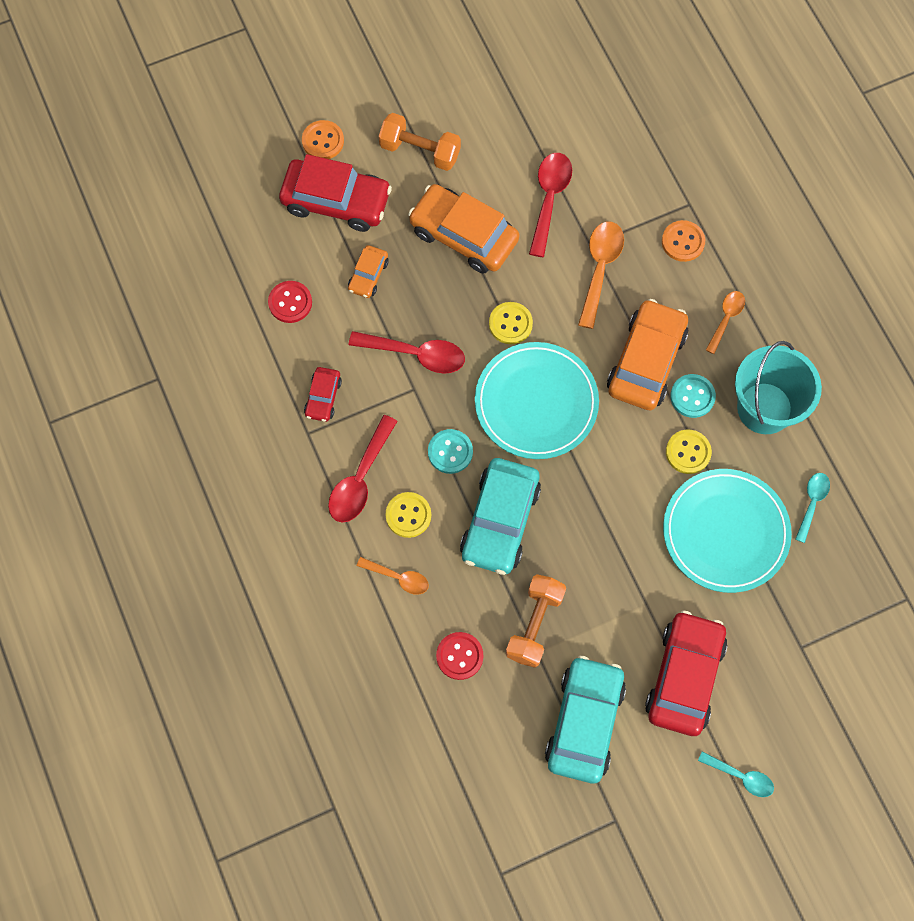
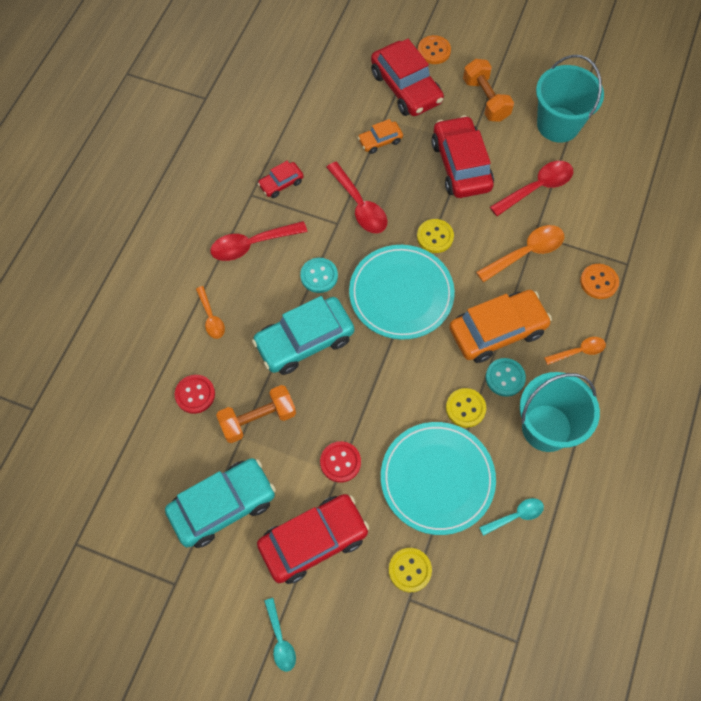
camera: 45 degrees right, 5 degrees down
(290, 302) = (320, 119): red button -> red button (340, 462)
(408, 515) = (255, 289): yellow button -> yellow button (410, 570)
(463, 235) = (461, 165): orange car -> red car
(507, 121) = (558, 125): none -> turquoise bucket

